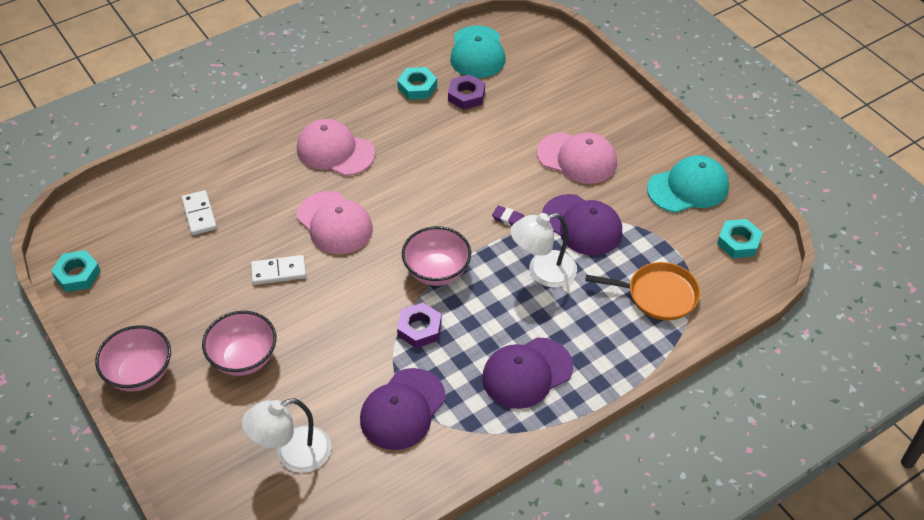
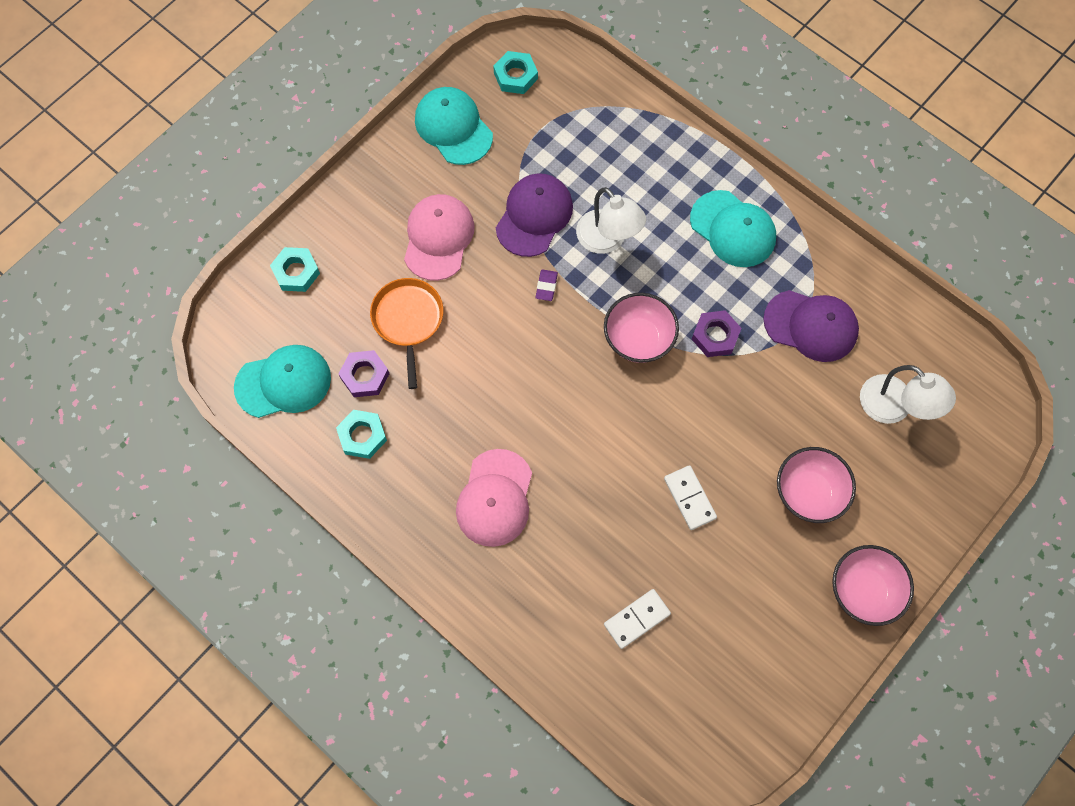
camera: 105 degrees left, 20 degrees up
(77, 275) = (766, 723): turquoise nut -> turquoise nut (296, 272)
(334, 223) = (604, 462): pink cap -> none
(527, 373) = (733, 229): purple cap -> turquoise cap
(658, 295) = (604, 135): orange pan -> orange pan (408, 320)

